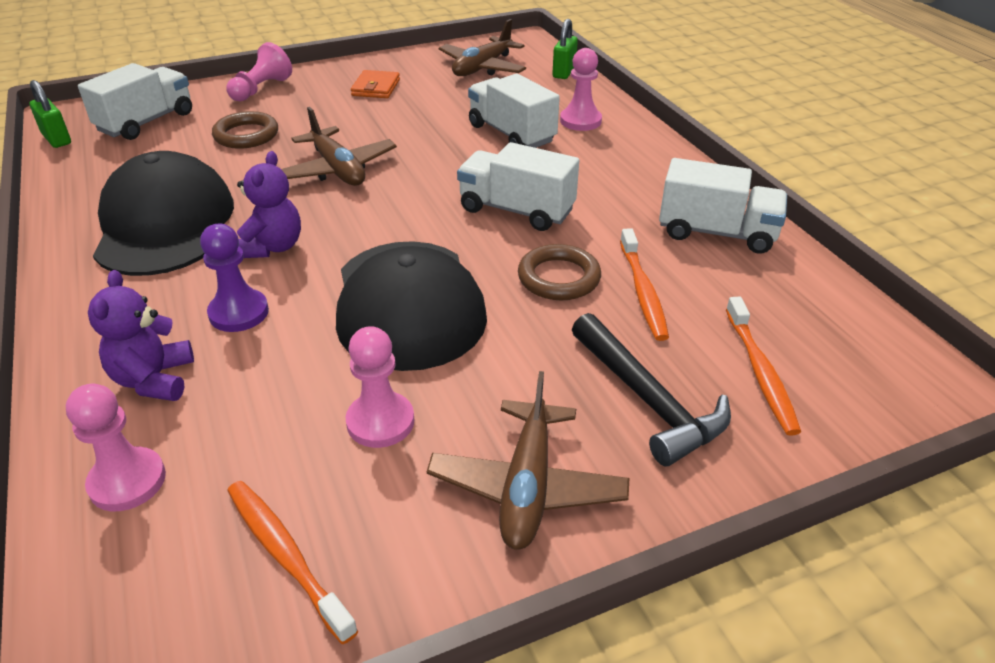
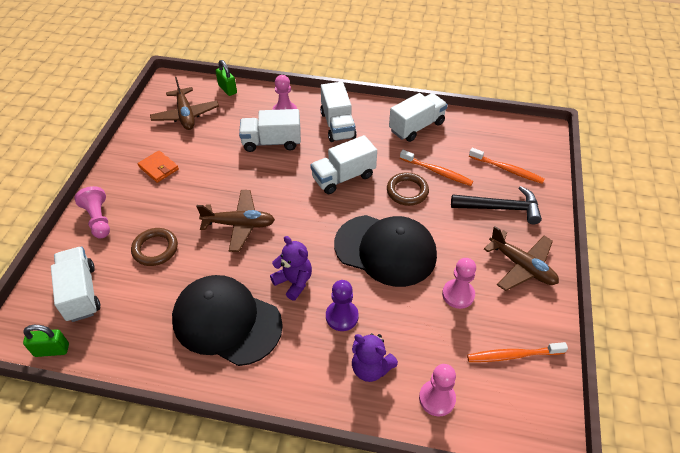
camera: 55 degrees left, 10 degrees up
(615, 166) = (337, 125): none -> white truck

